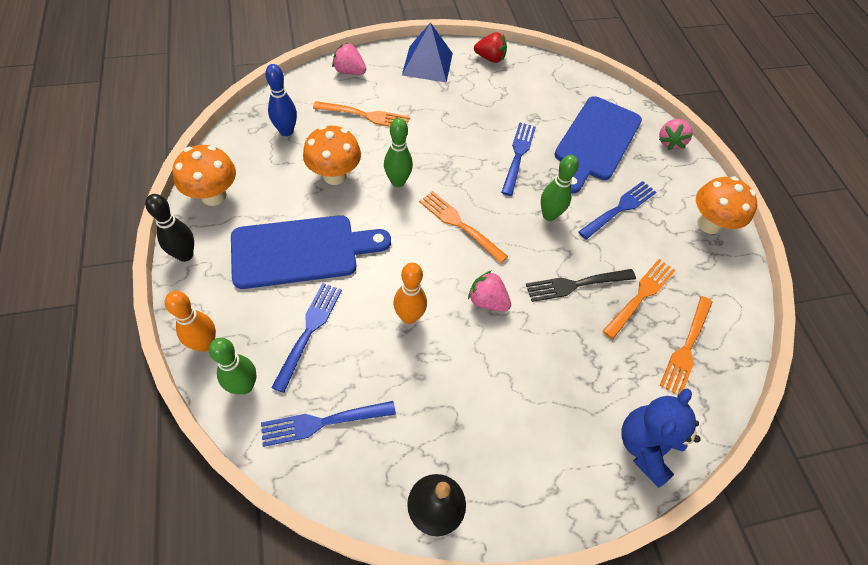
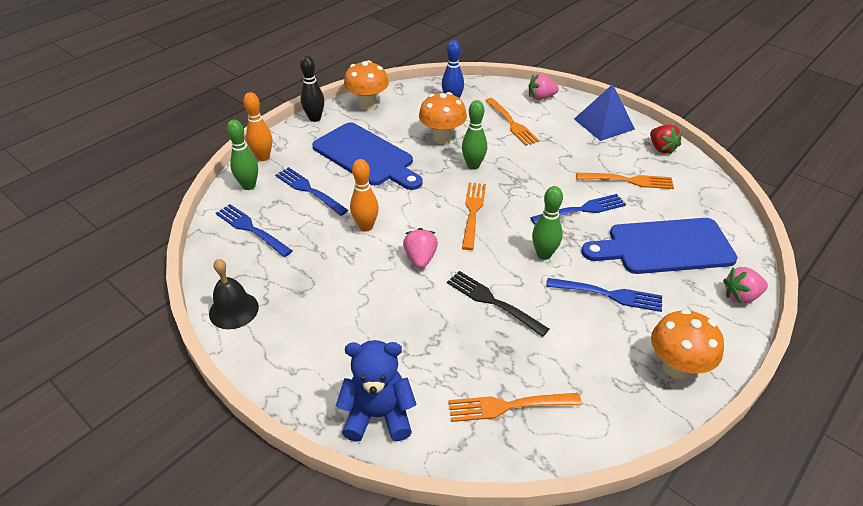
camera: 60 degrees right, 15 degrees down
(309, 332) = (309, 190): blue fork -> blue fork turned 120 degrees counterclockwise
(349, 71) = (541, 97): pink strawberry -> pink strawberry turned 90 degrees counterclockwise
(640, 296) = (528, 349): orange fork -> orange fork (627, 181)

